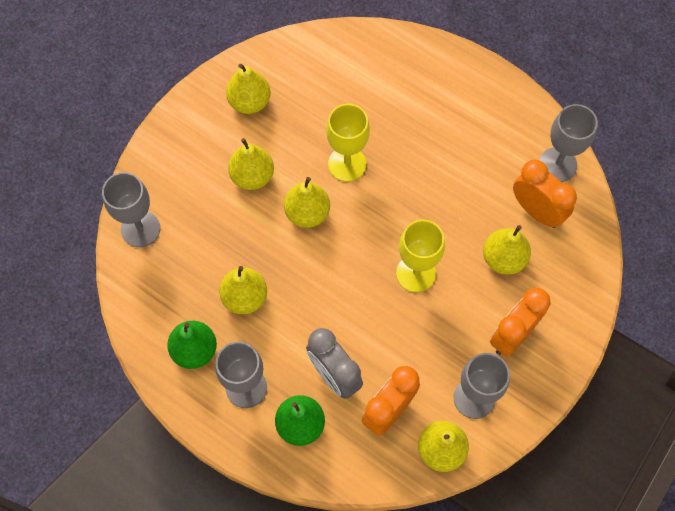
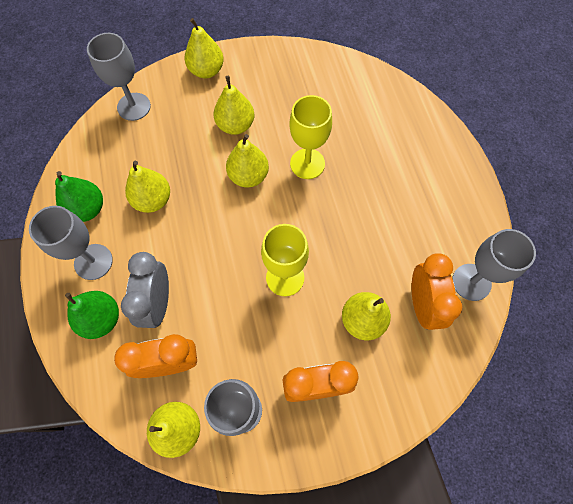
camera: 40 degrees right, 0 degrees up
(249, 102) = (280, 77): yellow pear -> yellow pear (206, 71)

